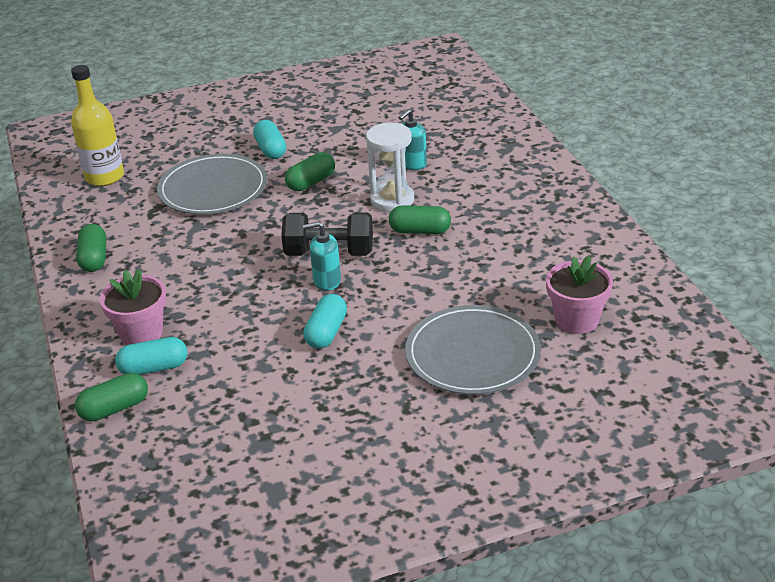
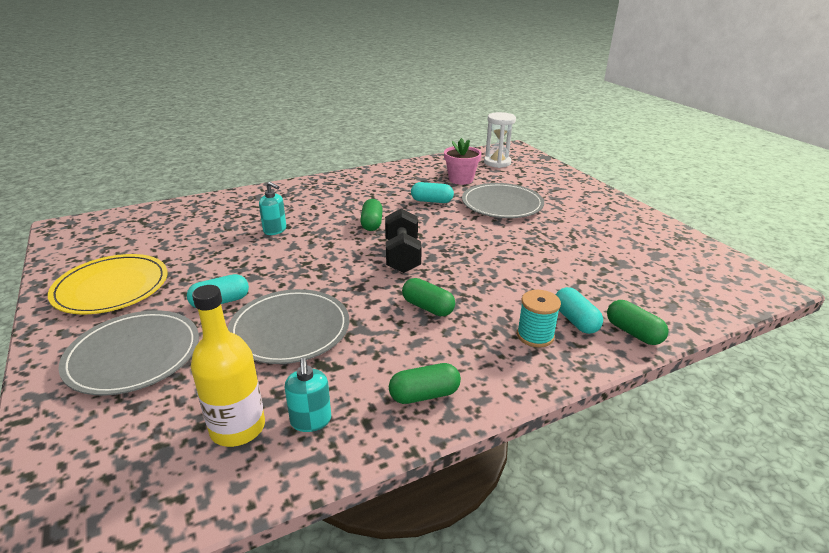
camera: 100 degrees left, 5 degrees down
(141, 333) = (535, 336): pink flower pot -> turquoise spool
(208, 123) = (133, 355): none -> grey plate
(311, 182) = (292, 273): green capsule -> green capsule (427, 307)
(313, 95) = (111, 287): none -> yellow plate
(326, 281) = (439, 254): turquoise soap dispenser -> turquoise soap dispenser (311, 421)
(326, 332) = (500, 250): turquoise capsule -> turquoise capsule (431, 201)
(392, 200) = (328, 235): white hourglass -> white hourglass (497, 163)

